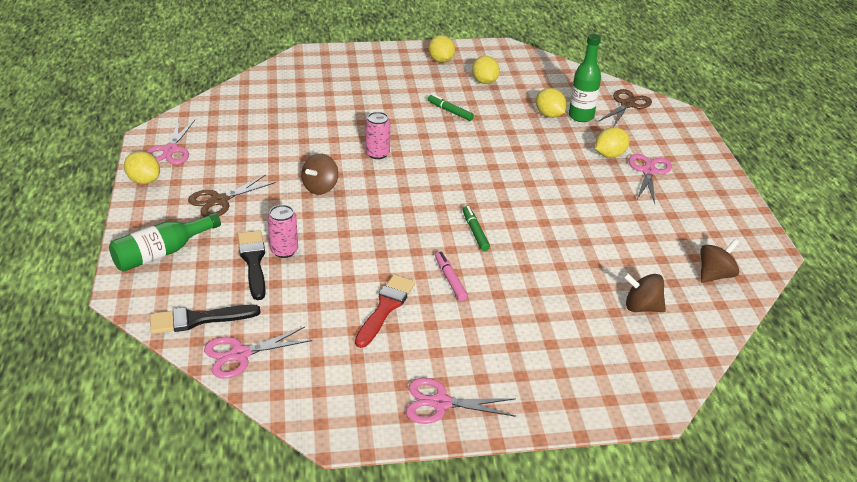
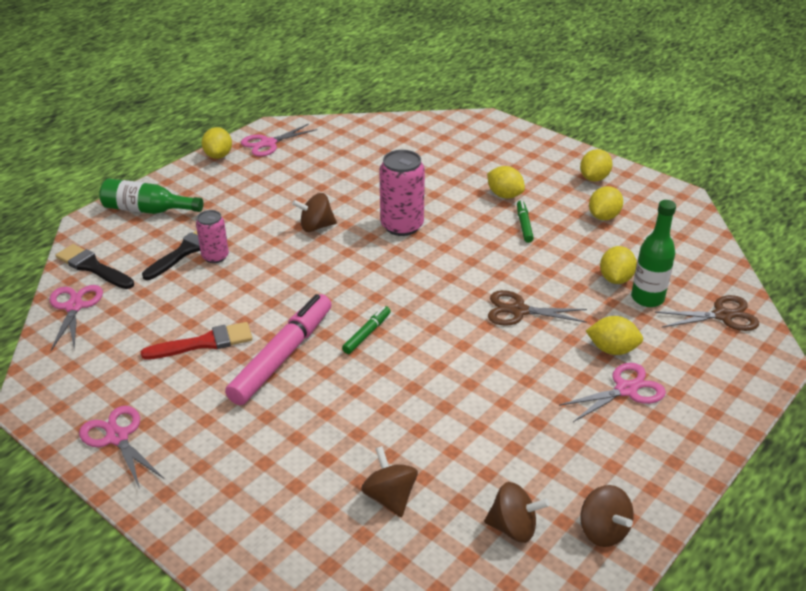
camera: 50 degrees right, 0 degrees up
(219, 201) = (237, 196): brown scissors -> brown scissors (518, 311)
(240, 354) = (74, 307): pink scissors -> pink scissors turned 60 degrees clockwise
(377, 154) = (402, 226): pink can -> pink can, size x1.66
(407, 99) = (504, 195): none -> yellow lemon
(450, 279) = (282, 356): pink marker -> pink marker, size x2.13
(748, 246) = (603, 531): none -> brown spinning top

